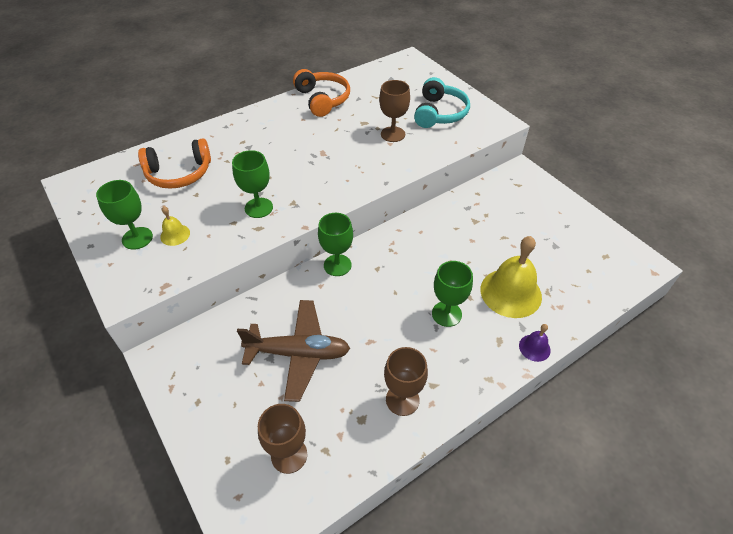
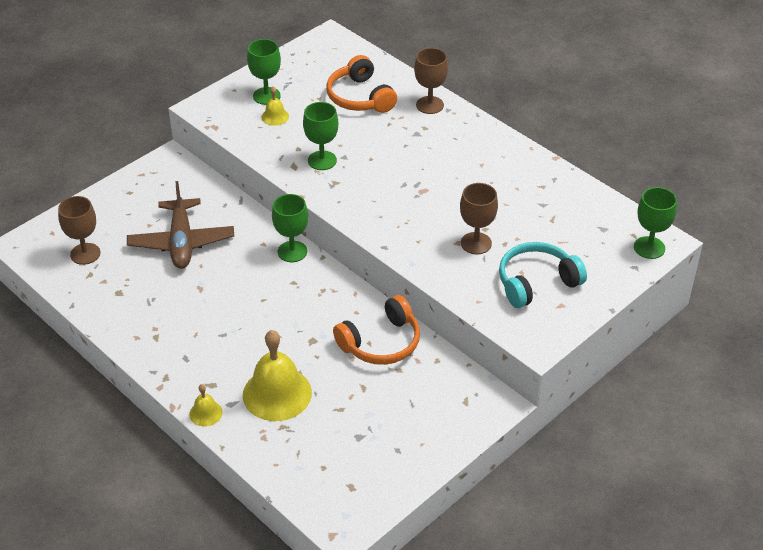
camera: 80 degrees right, 5 degrees down
(323, 99) = (528, 174): orange headphones -> orange headphones (381, 343)
(402, 400) = (139, 317): brown goblet -> brown goblet (429, 105)
(439, 113) = (536, 282): turquoise headphones -> turquoise headphones turned 150 degrees clockwise
(446, 314) = (240, 341): green goblet -> green goblet (649, 247)
(534, 347) = (206, 413): purple bell -> yellow bell

